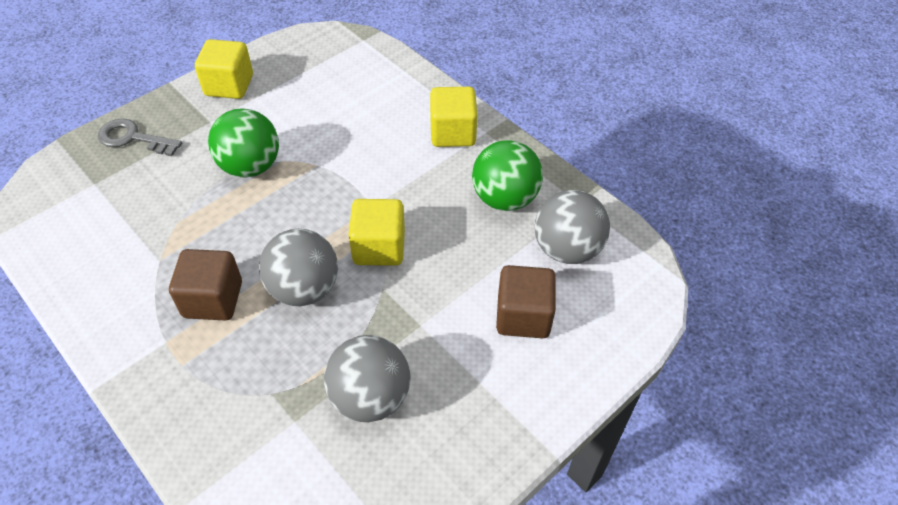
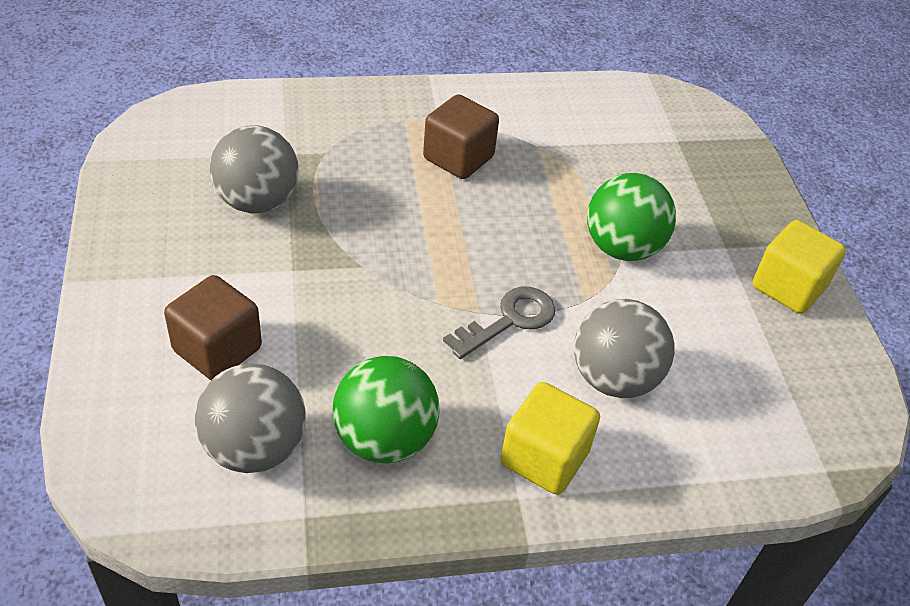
camera: 120 degrees right, 5 degrees down
(133, 138) = (733, 184): grey key -> grey key (509, 320)
(304, 289) = (415, 215): grey ball -> grey ball (614, 378)
(379, 247) = (415, 289): yellow cube -> none

